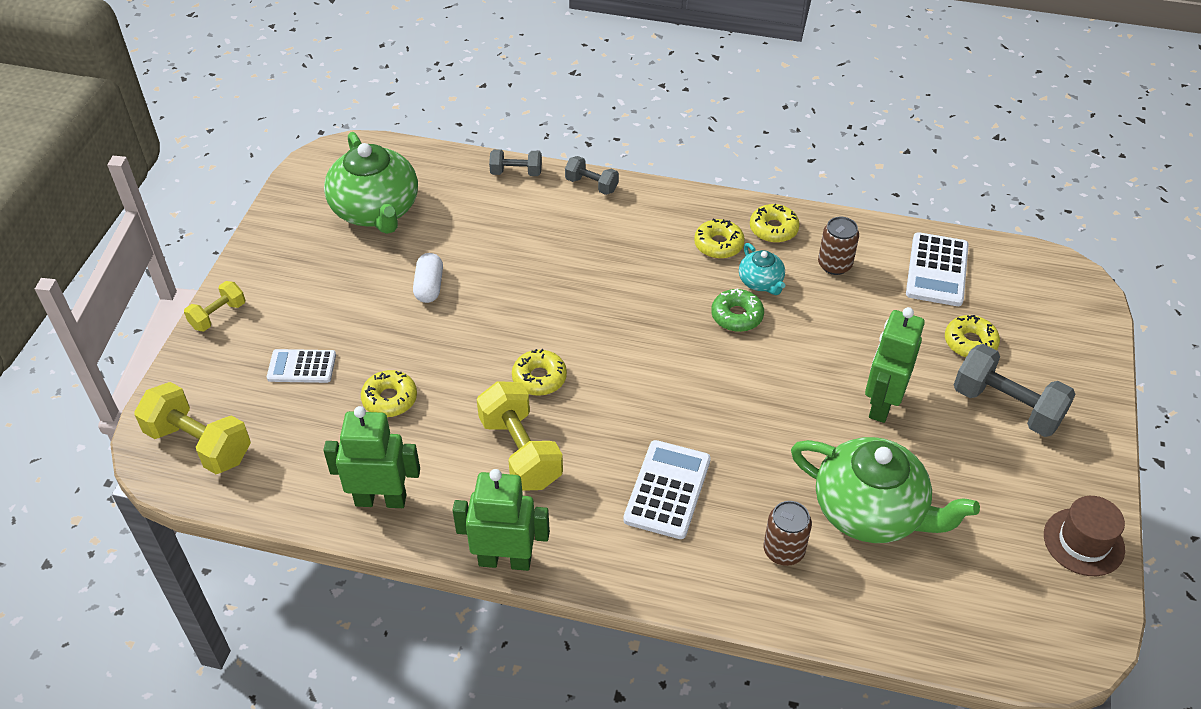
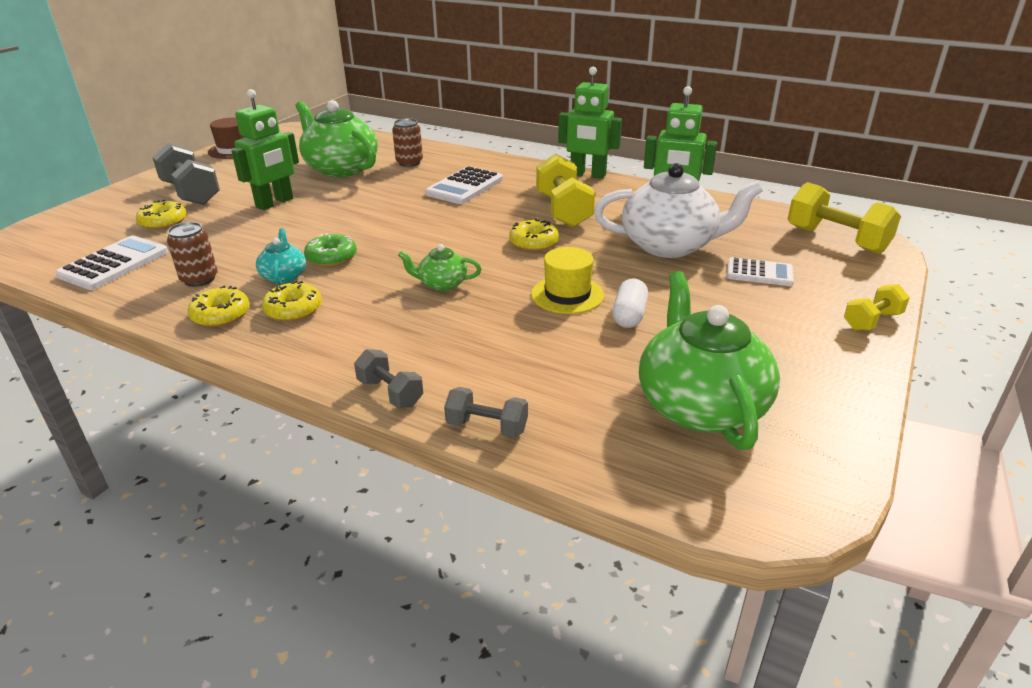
camera: 165 degrees left, 15 degrees down
(390, 399) = (670, 245): yellow donut -> white teapot
(487, 303) = (567, 295): none -> yellow hat
(607, 297) = (442, 284): none -> green teapot

